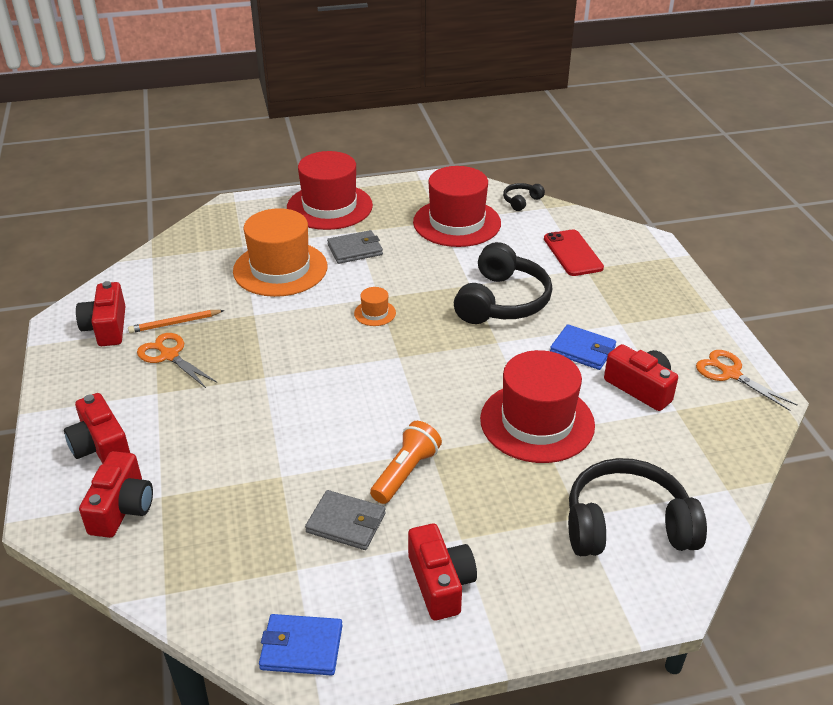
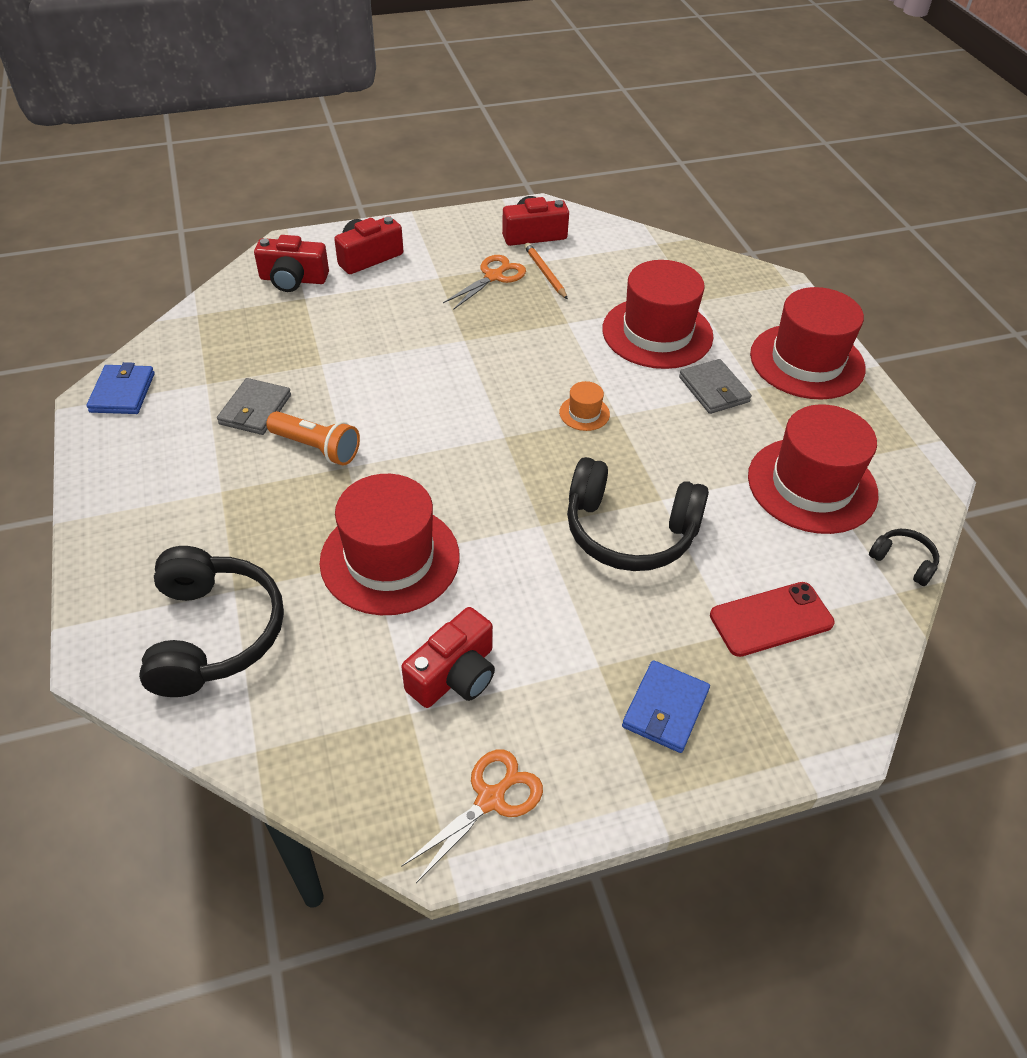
camera: 85 degrees right, 10 degrees up
(280, 269) = (657, 333): orange hat -> red hat
(440, 583) = (169, 476): red camera -> none
(582, 350) = (532, 614): blue wallet -> blue wallet (665, 708)

